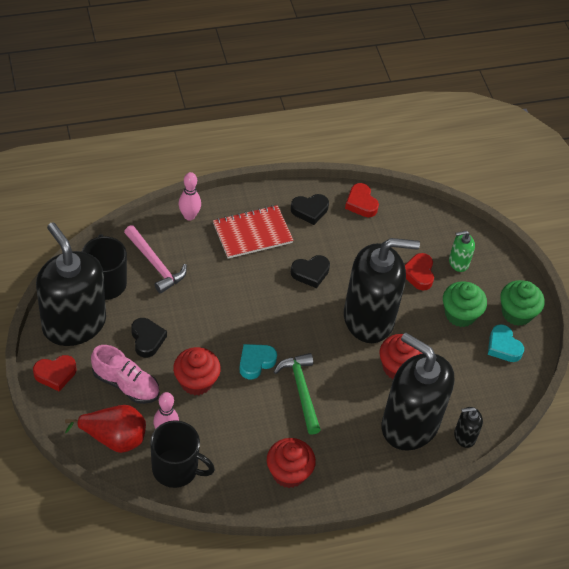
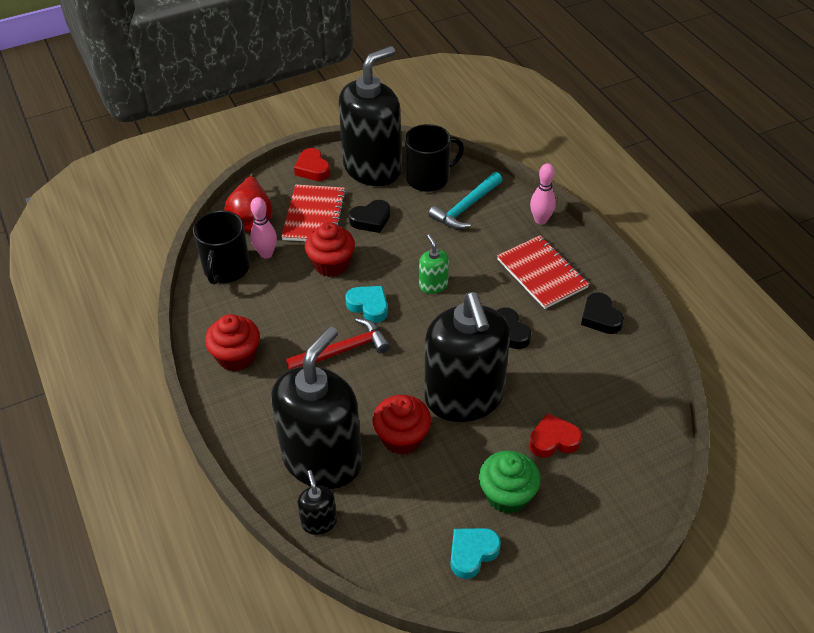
camera: 85 degrees right, 5 degrees down
(126, 384) = (314, 216): pink shoe -> red notebook
(155, 264) = (466, 207): pink hammer -> turquoise hammer
(301, 391) = (343, 350): green hammer -> red hammer
(361, 203) = (637, 364): red heart -> none
(458, 262) = (592, 483): green soap dispenser -> green soap dispenser (433, 285)
(517, 313) = (535, 565): green cupcake -> none

